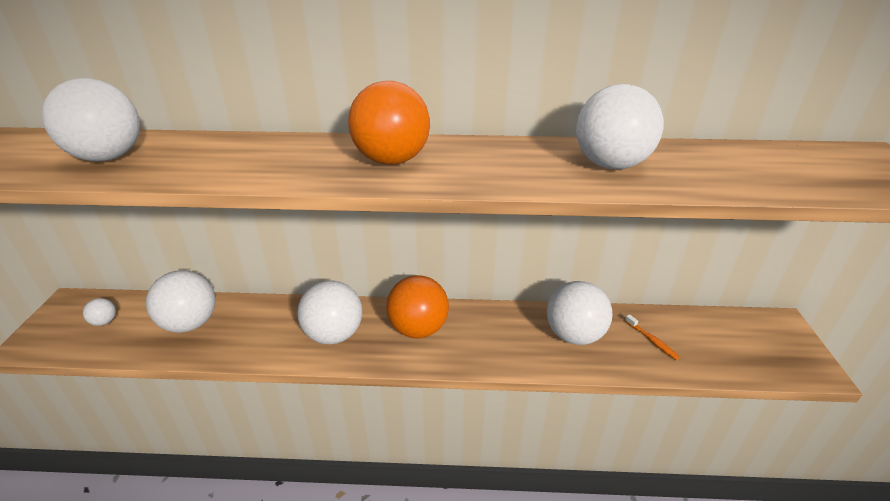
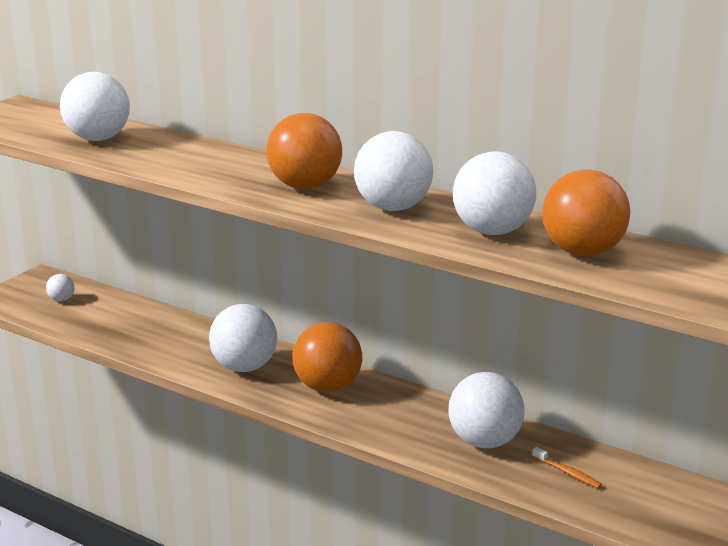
camera: 30 degrees right, 10 degrees down
(190, 323) = (128, 321): white ball -> white ball (393, 207)
(651, 340) = (567, 473): orange toothbrush -> orange toothbrush turned 45 degrees counterclockwise
(703, 166) = (582, 252): none -> orange ball

